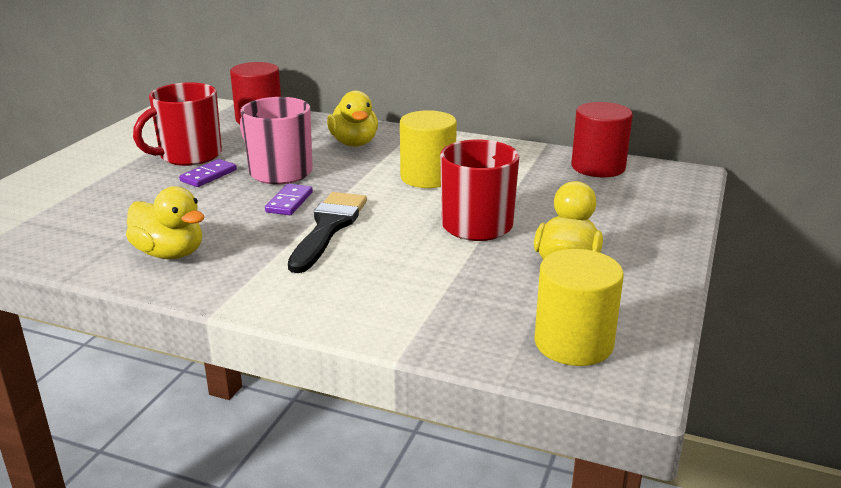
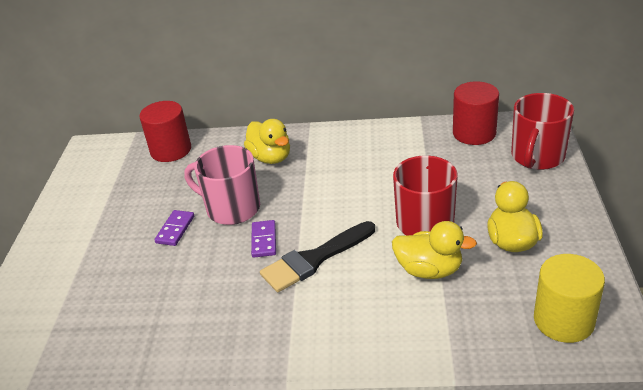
camera: 15 degrees left, 10 degrees up
(170, 253) = (207, 327): yellow duck -> yellow duck (429, 270)
(189, 156) = (141, 211): red mug -> red mug (537, 157)
(328, 228) = (314, 259): black brush -> black brush turned 120 degrees counterclockwise
(427, 177) = (354, 180): yellow cylinder -> none

